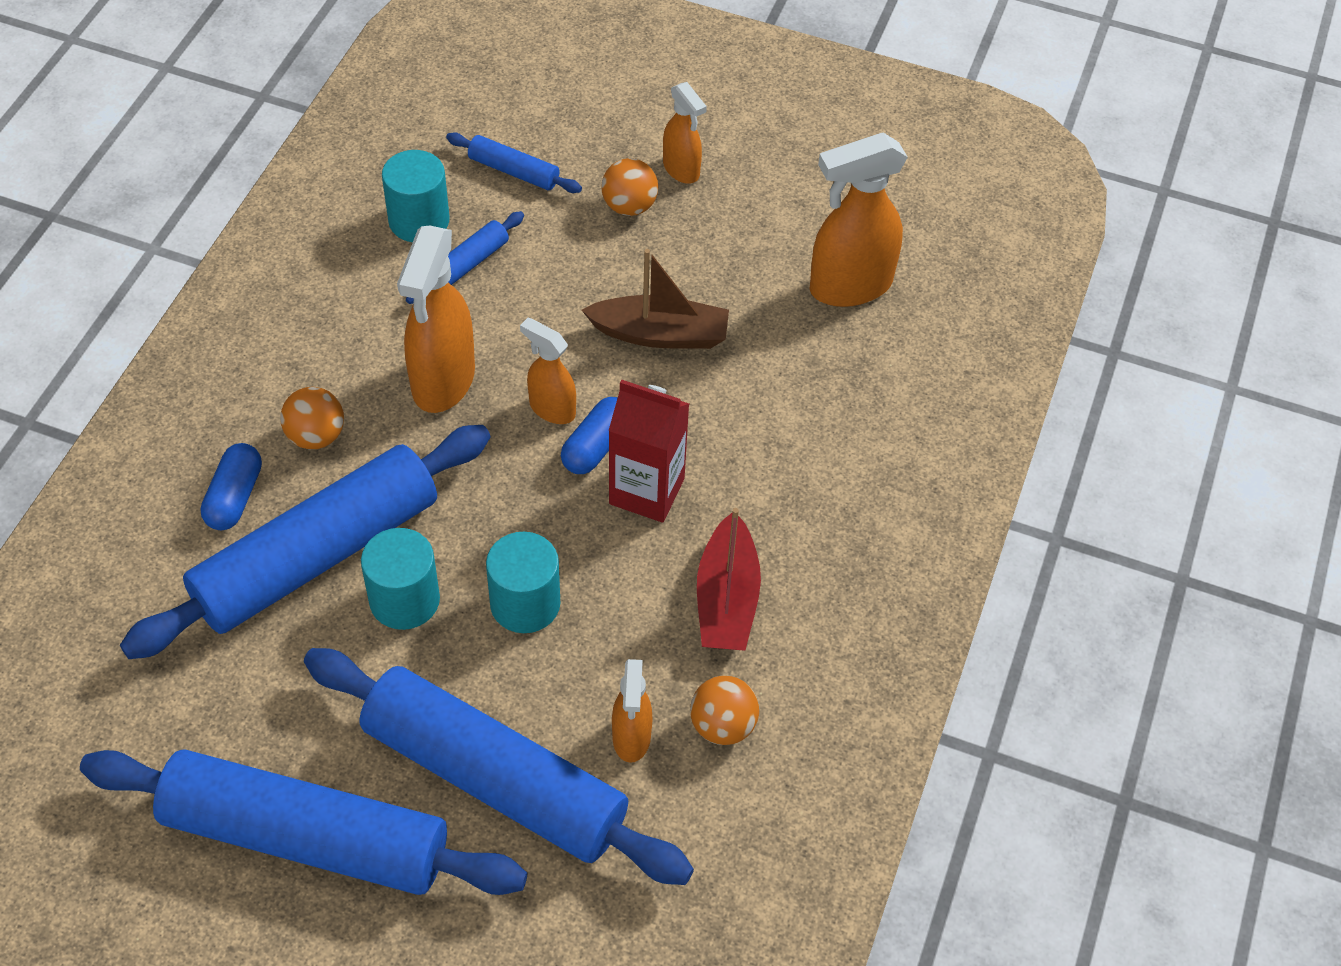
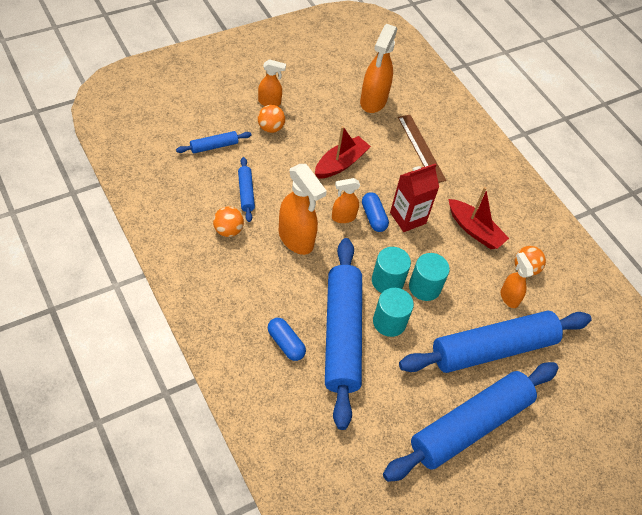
camera: 55 degrees left, 0 degrees up
(316, 436) = (282, 296): orange ball -> orange ball (228, 230)
(419, 220) = (206, 190): turquoise cylinder -> turquoise cylinder (387, 281)
(631, 738) = (509, 297): orange spray bottle -> orange spray bottle turned 150 degrees counterclockwise
(660, 334) = (340, 163): brown boat -> red boat
(824, 413) = (421, 148): none -> brown ruler

